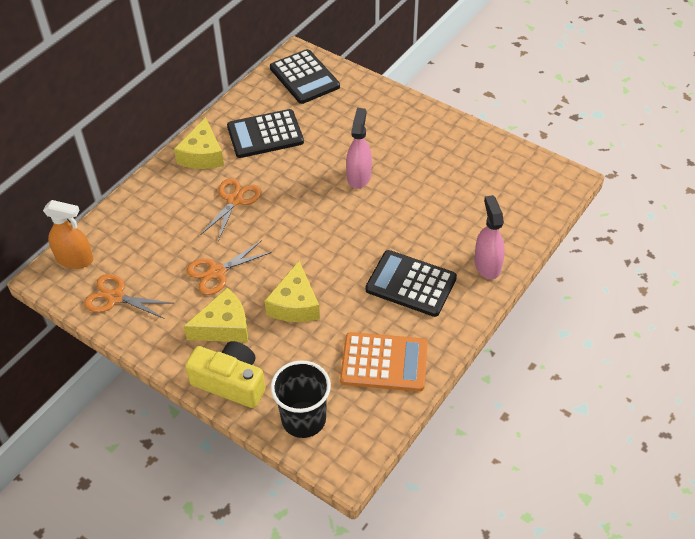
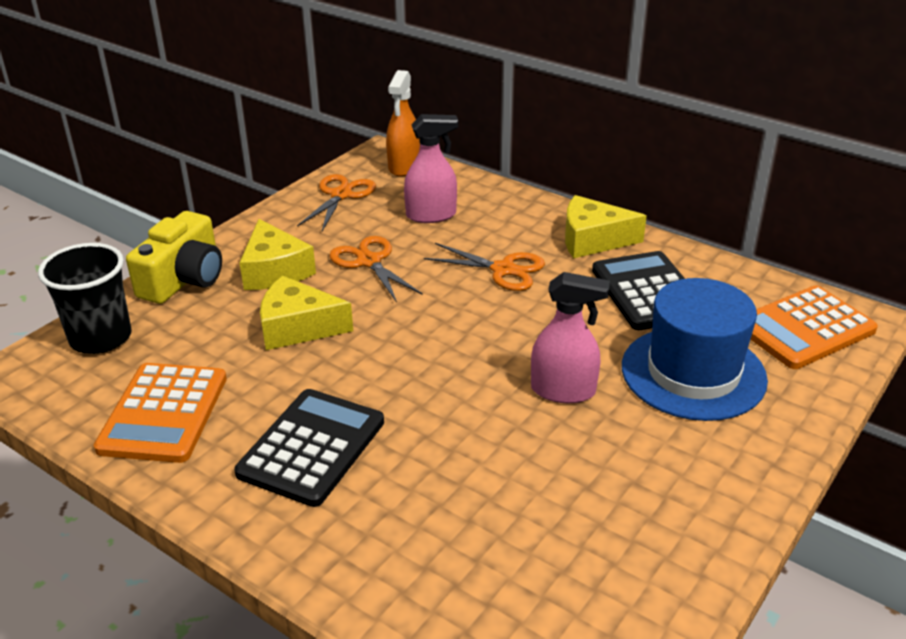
camera: 90 degrees right, 15 degrees down
(304, 77) = (804, 328): black calculator -> orange calculator
(343, 124) = (693, 373): none -> blue hat
(487, 265) = (338, 554): pink spray bottle -> pink spray bottle (431, 215)

